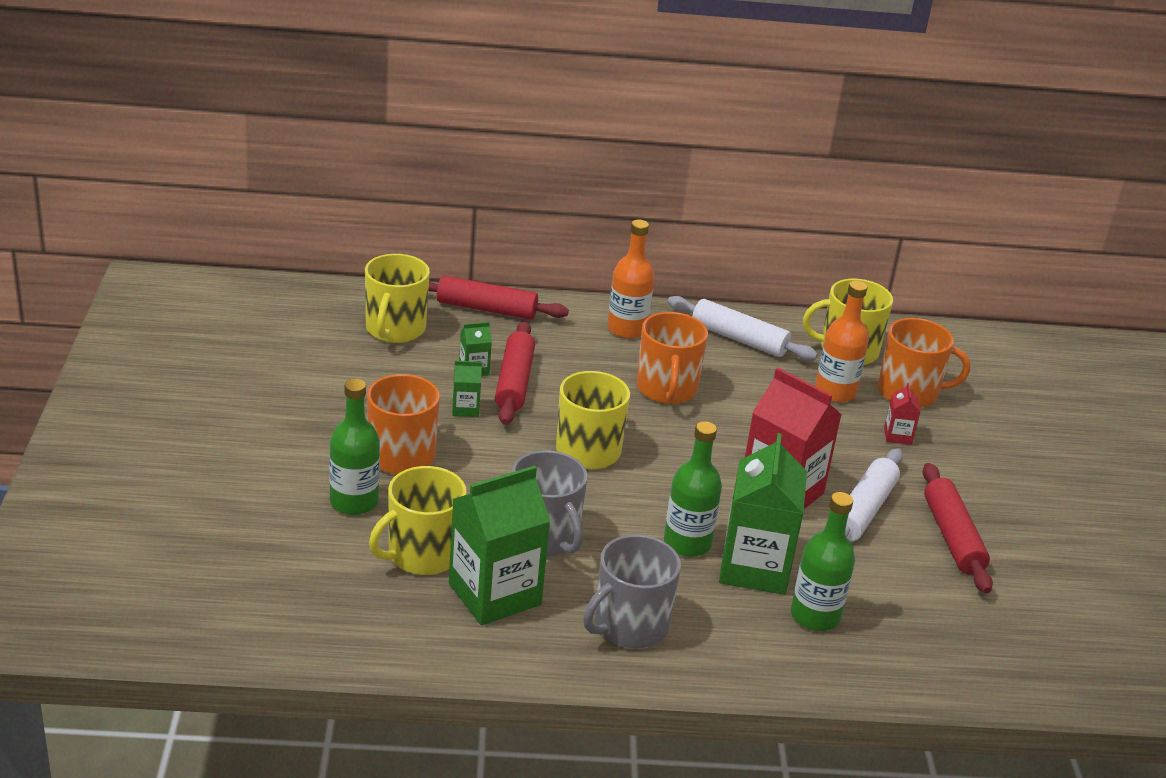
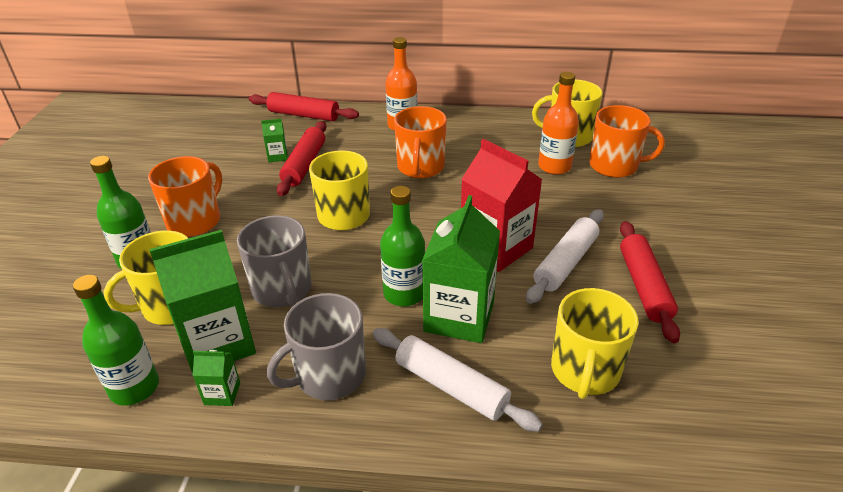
camera: 10 degrees right, 5 degrees up
(395, 329) = (231, 130): yellow mug -> yellow mug (585, 371)
(465, 408) = (259, 185): green carton -> green carton (222, 393)
(739, 339) = (485, 130): white rolling pin -> white rolling pin (451, 386)
(815, 616) = (506, 365): green bottle -> green bottle (134, 387)
(897, 436) = (602, 199): red carton -> none

